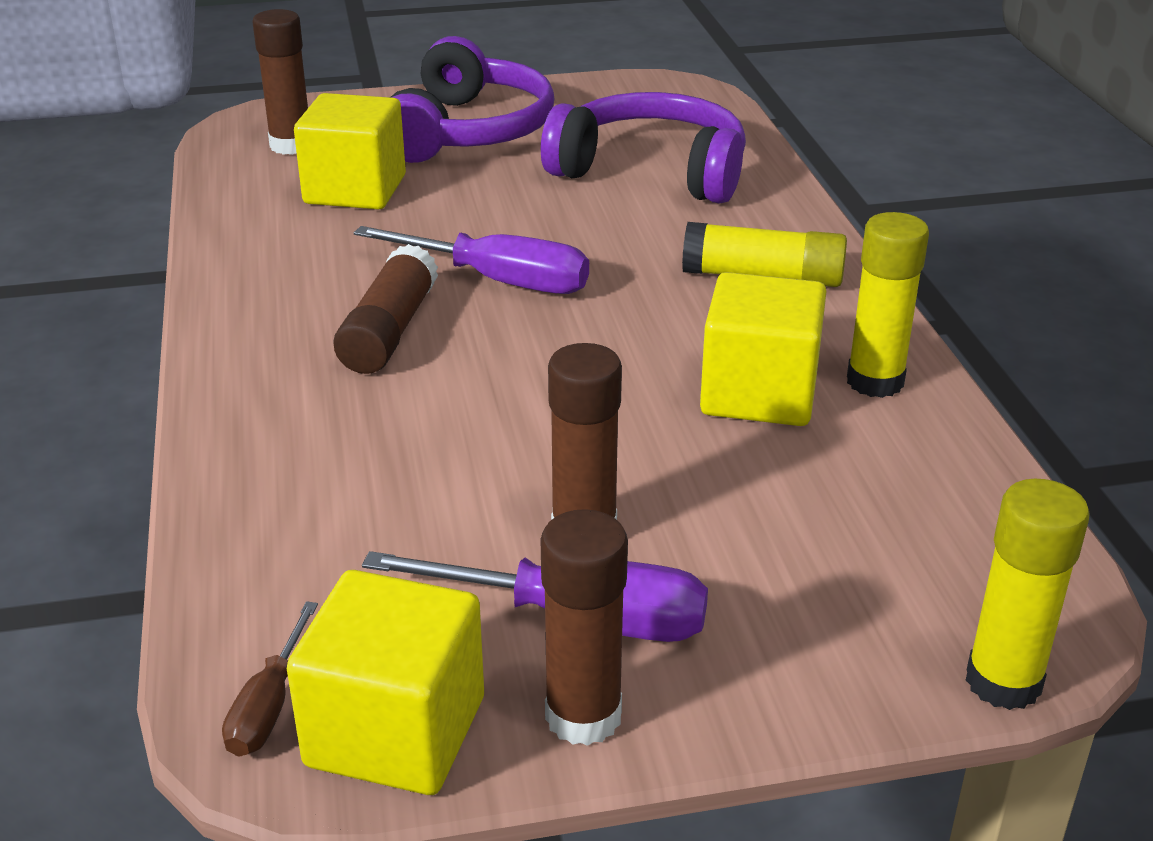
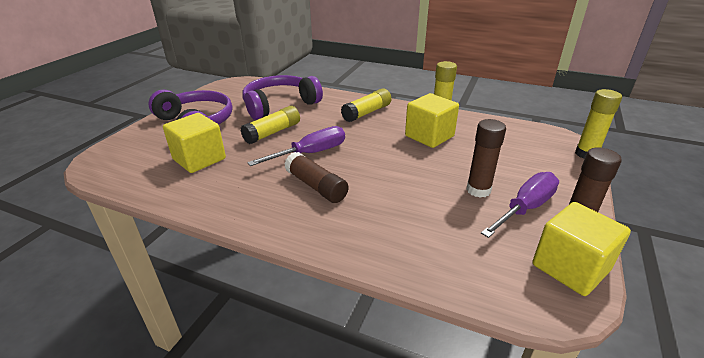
camera: 55 degrees left, 0 degrees up
(268, 707) = (543, 296): brown screwdriver -> none
(291, 145) = (136, 161): brown glue stick -> none
(529, 212) = (273, 132): none -> yellow glue stick

